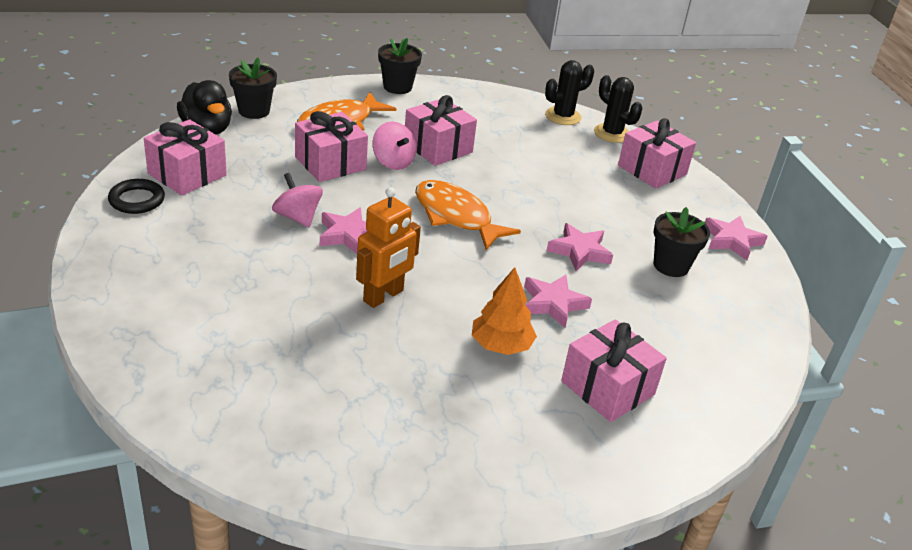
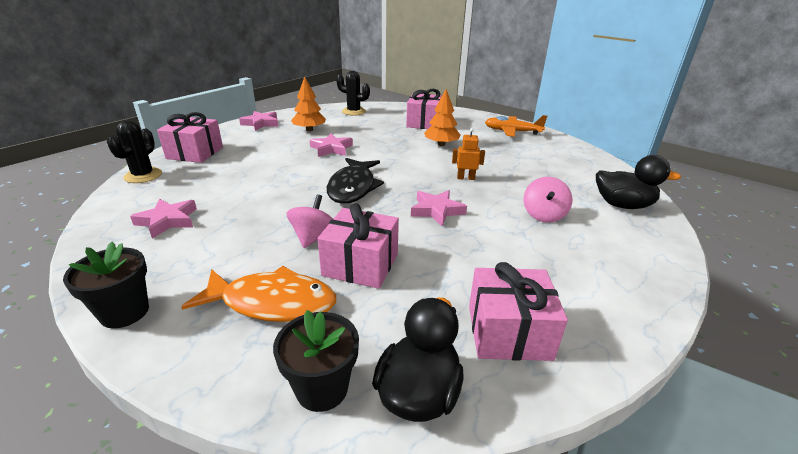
camera: 125 degrees left, 5 degrees down
(137, 200) = (588, 330): black ring -> none
(173, 360) = (622, 205): none -> black duck
(297, 217) = (455, 238): pink spinning top -> pink spinning top (543, 215)
(383, 296) = (465, 178): orange robot -> orange robot, size x0.60
(438, 147) = (259, 229): pink gift -> none
(456, 216) = (353, 187): orange fish -> black fish
(470, 465) = (512, 131): none -> orange plane
(553, 304) = (390, 143): pink star -> pink star (168, 221)
(563, 116) = (124, 200): black cactus -> black cactus (354, 111)
(671, 266) = (309, 130): black flower pot -> orange tree

